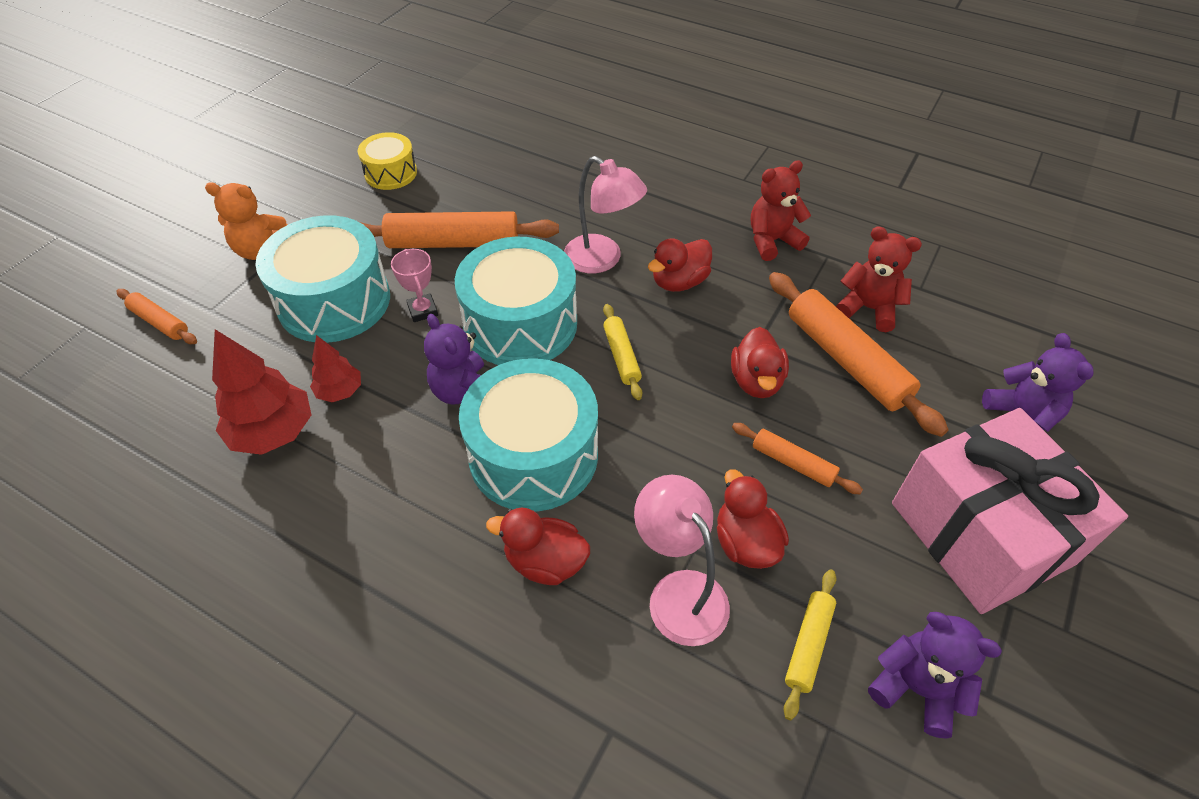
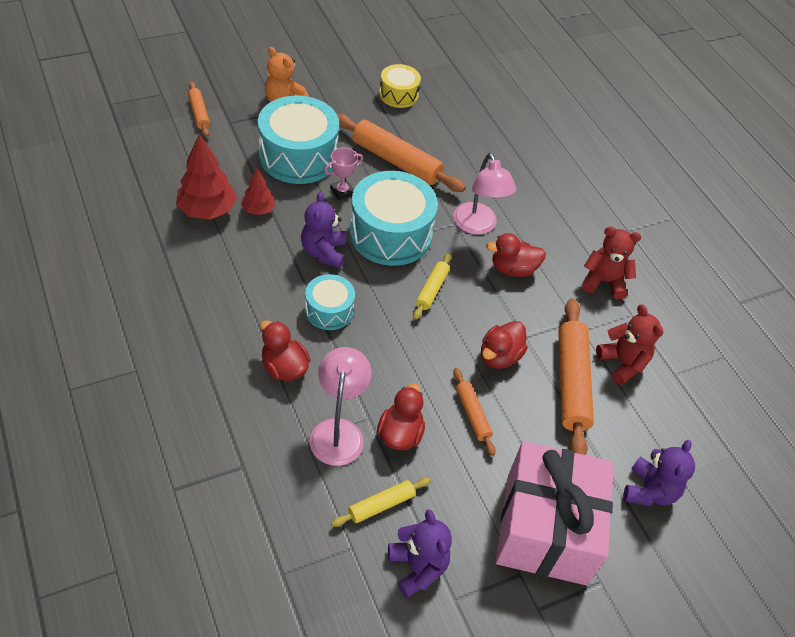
camera: 30 degrees right, 0 degrees up
(423, 310) = (342, 191): pink trophy -> pink trophy turned 45 degrees clockwise
(533, 455) = (329, 310): turquoise drum -> turquoise drum, size x0.54

